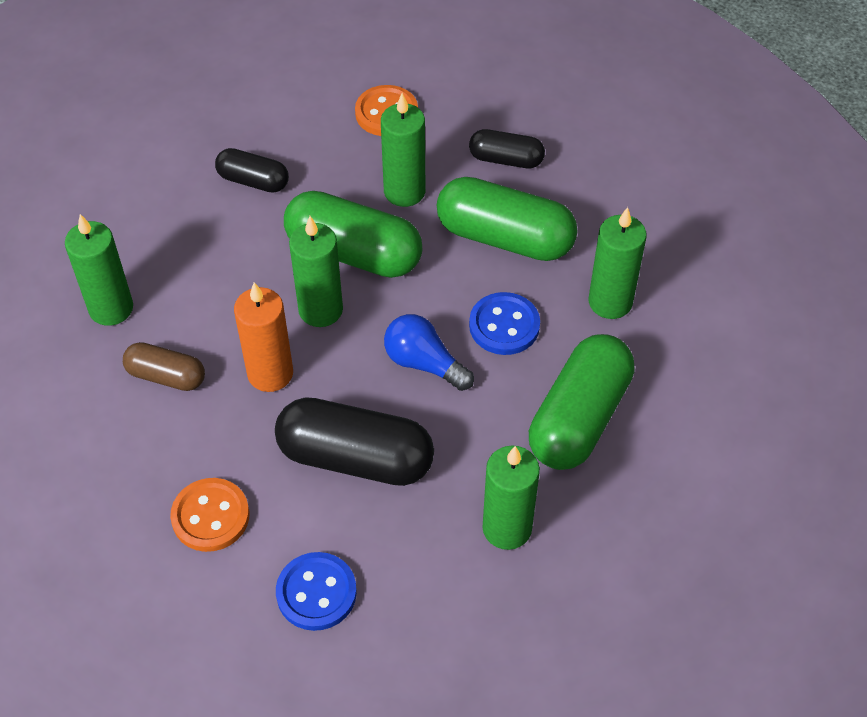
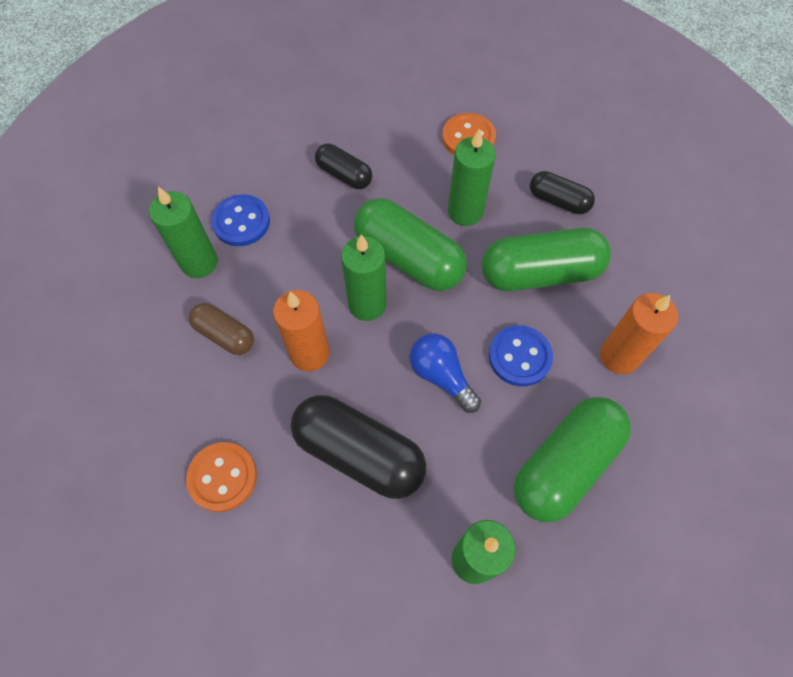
camera: 15 degrees right, 10 degrees up
(316, 593) = (290, 578): blue button -> blue button (241, 222)
(504, 238) = (540, 273): green capsule -> green capsule turned 45 degrees counterclockwise
(610, 302) = (619, 356): green candle -> orange candle

